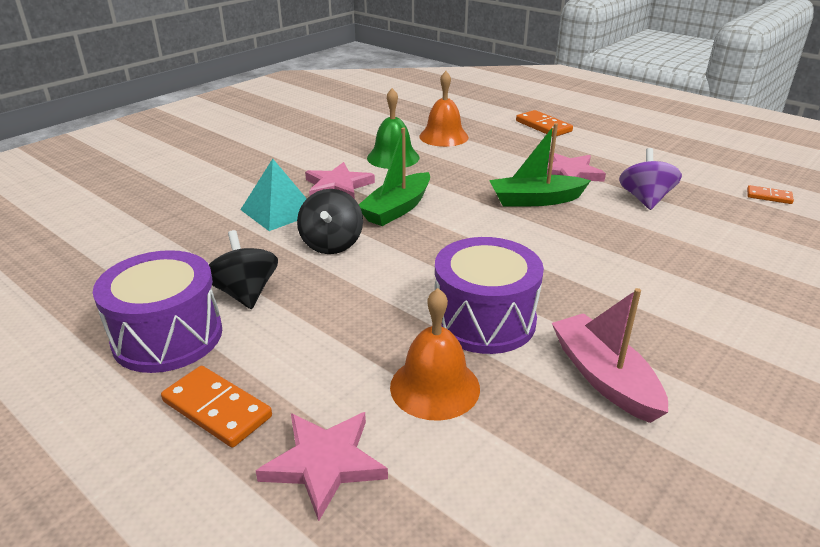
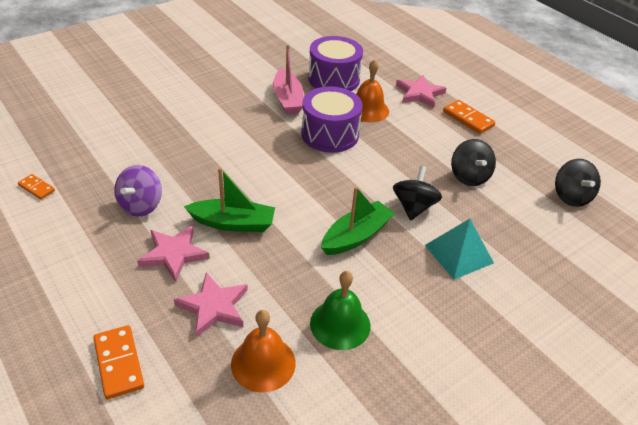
camera: 170 degrees left, 10 degrees up
(89, 292) = (571, 196): none -> black spinning top
(168, 336) = (506, 157): purple drum -> purple drum (334, 79)
(338, 186) = (405, 281): pink star -> pink star (213, 307)

